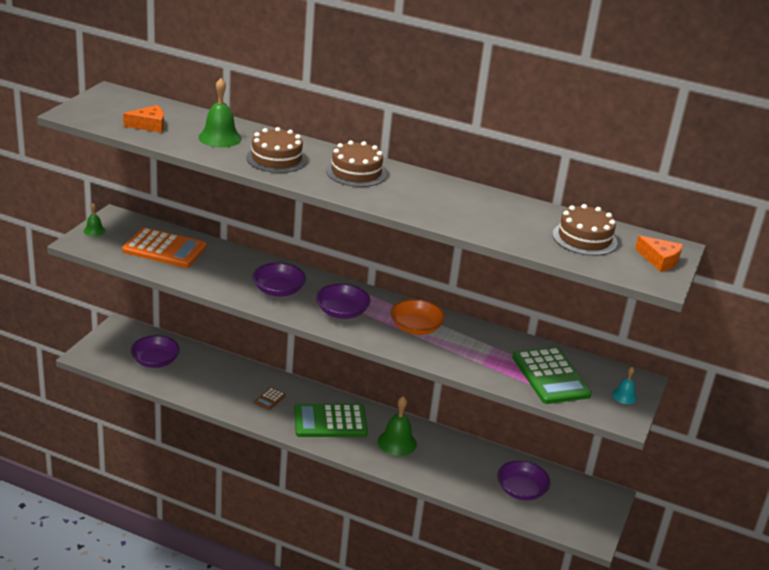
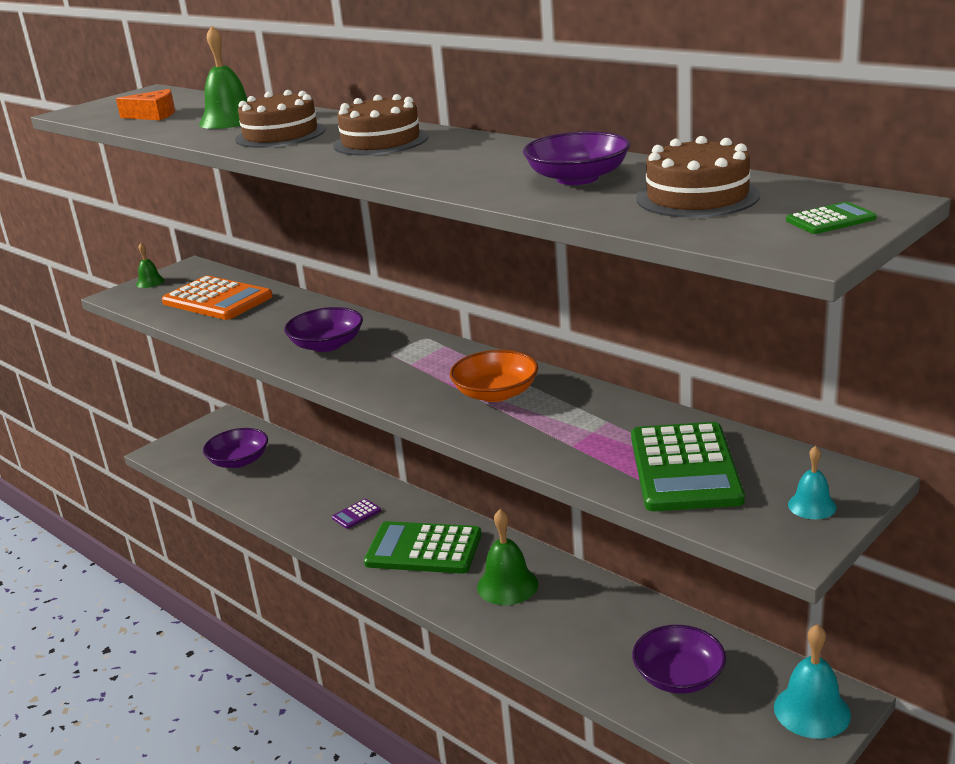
camera: 25 degrees right, 5 degrees down
(270, 399) = (356, 514): brown calculator -> purple calculator
(342, 312) = (397, 372): purple bowl -> purple bowl (577, 178)
(597, 502) = (812, 711): none -> turquoise bell
(660, 260) = (830, 220): orange cheese -> green calculator

